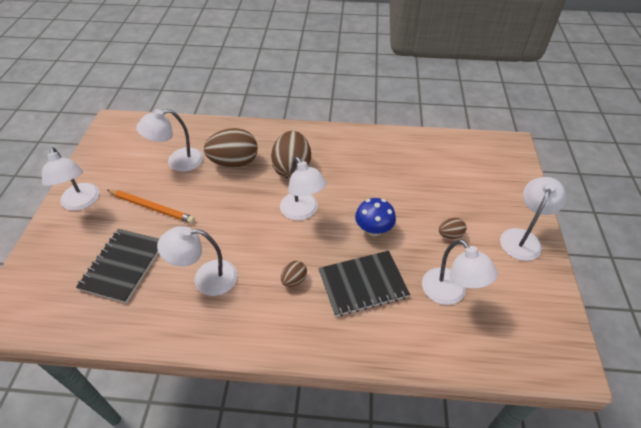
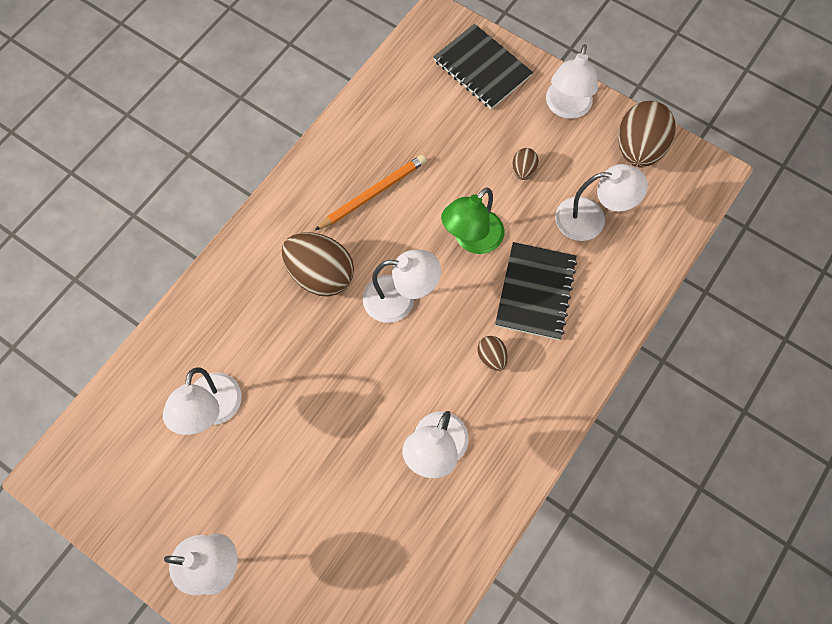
camera: 60 degrees left, 20 degrees up
(123, 266) = (361, 540): black notebook -> black notebook (482, 68)
(152, 207) = (281, 474): orange pencil -> orange pencil (373, 193)
(234, 163) = (263, 339): brown egg -> brown egg (638, 149)
(373, 230) = (472, 239): blue mushroom -> green lamp
(523, 238) = (566, 108): white lamp -> white lamp turned 135 degrees counterclockwise

